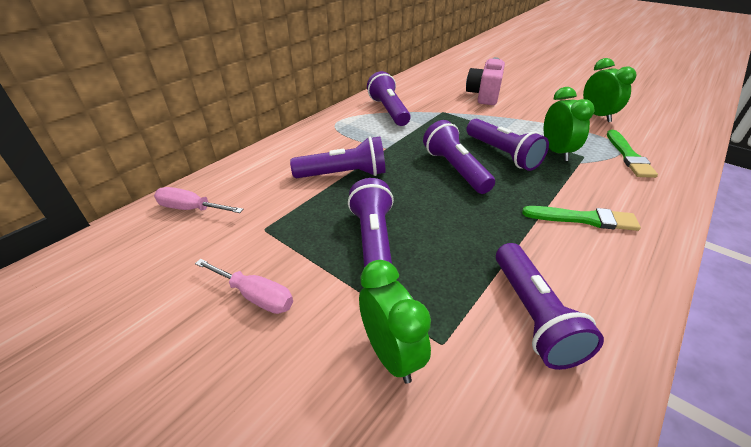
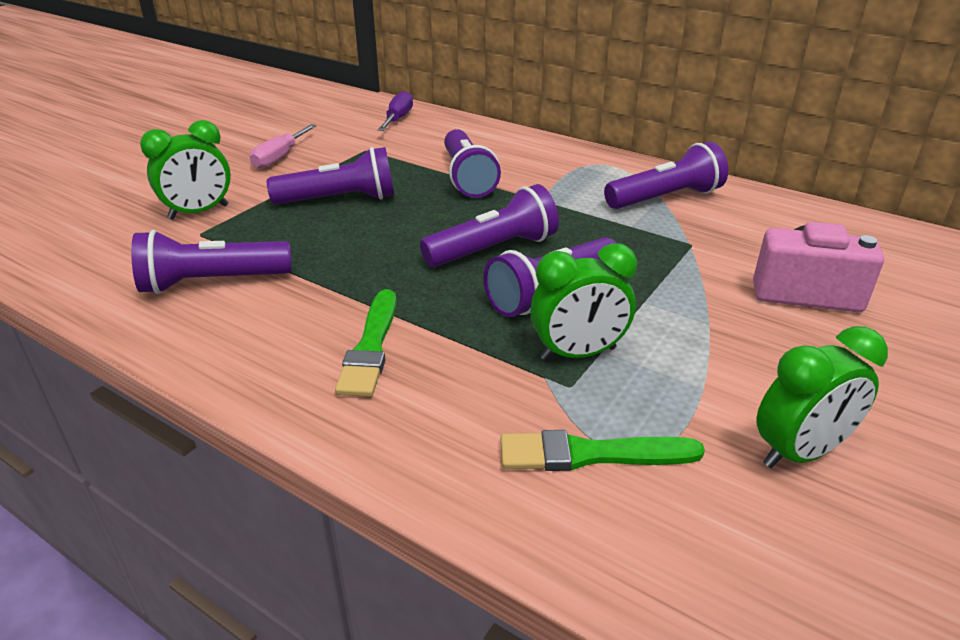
camera: 85 degrees right, 5 degrees down
(191, 209) = (398, 119): pink screwdriver -> purple screwdriver

